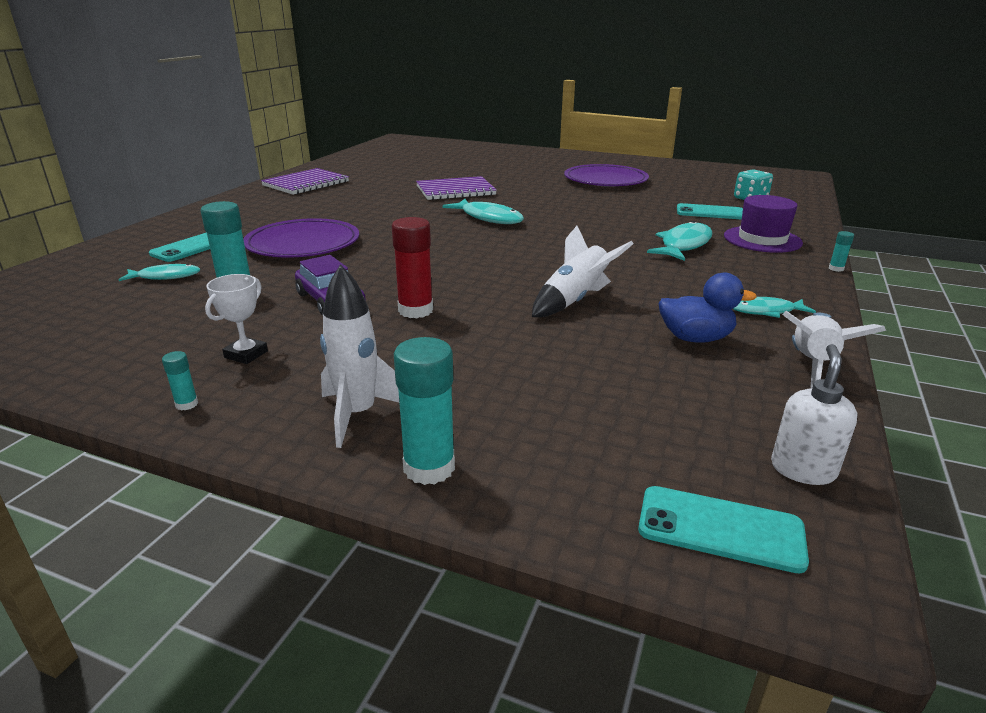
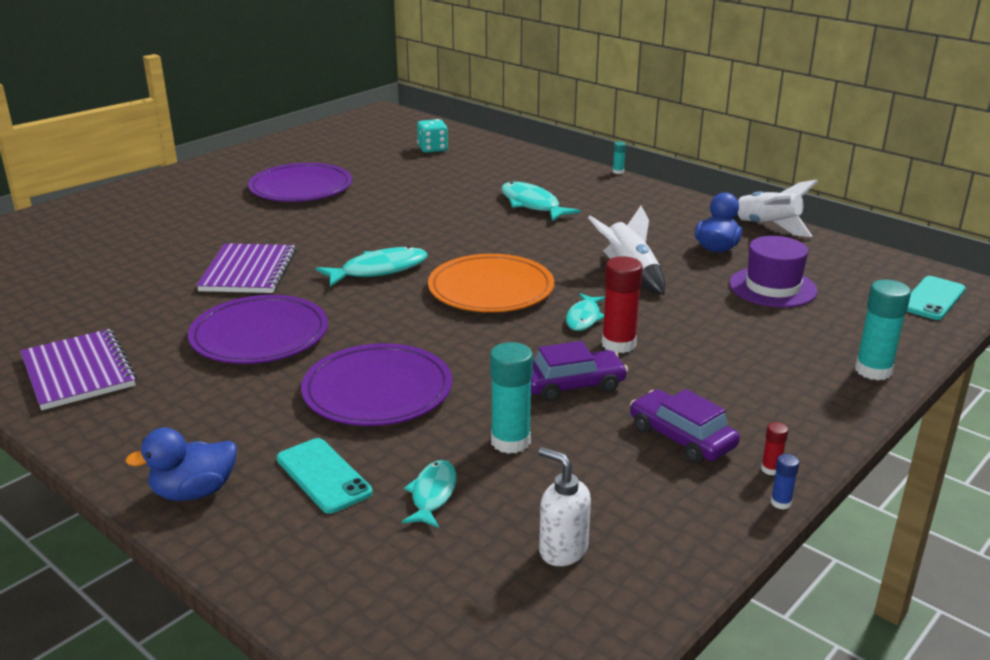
camera: 70 degrees left, 0 degrees up
(124, 413) = (780, 503): none -> blue glue stick
(178, 224) = (194, 492): none -> blue duck
(186, 404) = (771, 469): turquoise glue stick -> red glue stick
(246, 354) = (681, 437): white trophy -> purple car
(358, 414) = (801, 390): white rocket -> none
(367, 207) = (259, 335): none -> purple plate
(487, 253) = (491, 289): none -> orange plate
(710, 212) = (456, 173): turquoise phone -> none
(762, 239) = (540, 175): purple hat -> purple hat (772, 287)
(766, 311) = (682, 215): turquoise fish -> turquoise fish (584, 318)
(802, 469) = (881, 264): white soap dispenser -> white soap dispenser (562, 550)

